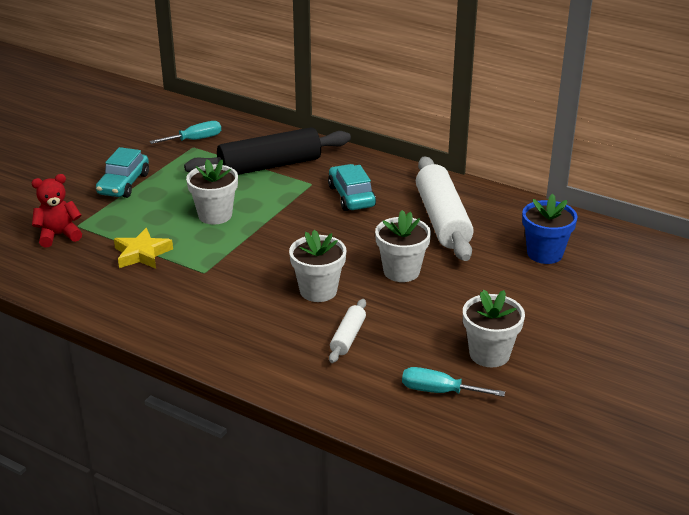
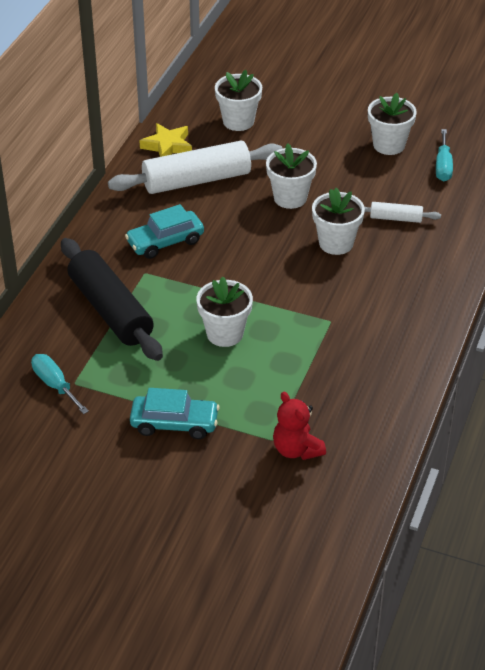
camera: 100 degrees left, 10 degrees up
(142, 254) = (312, 373): yellow star -> yellow star (167, 146)
(544, 253) = (238, 121): blue flower pot -> white flower pot

